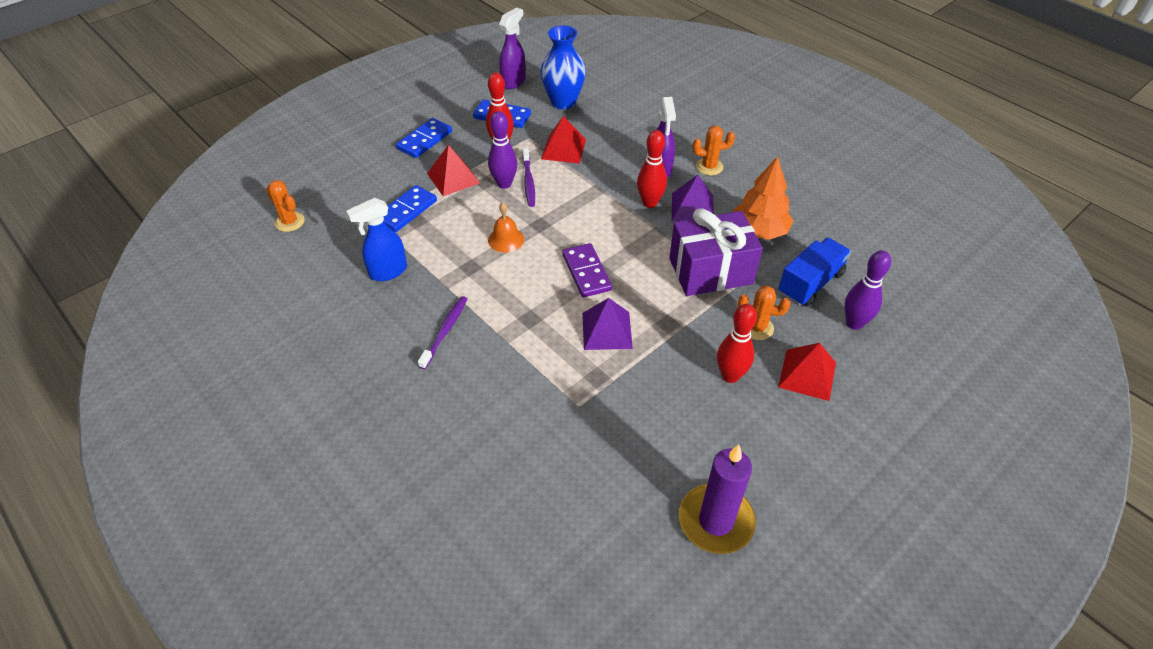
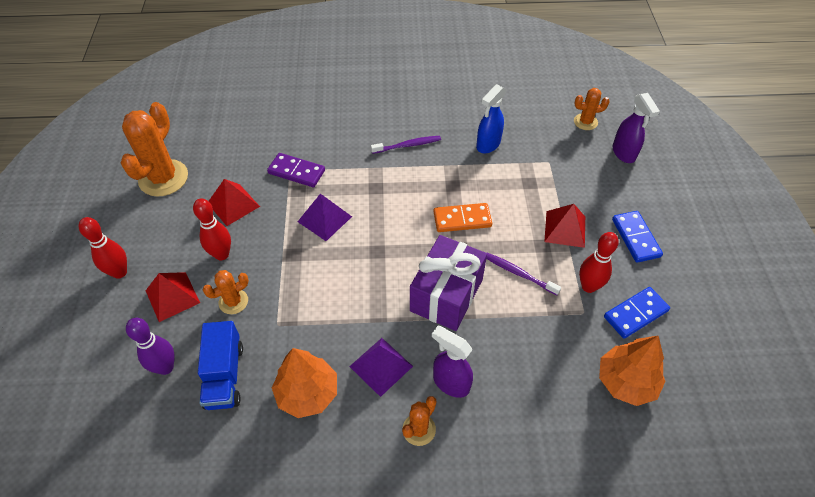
camera: 130 degrees right, 5 degrees up
(387, 272) = (488, 145): blue spray bottle -> blue spray bottle turned 150 degrees counterclockwise
(407, 211) = (546, 183): blue domino -> none
(445, 331) = (408, 145): purple toothbrush -> purple toothbrush turned 75 degrees counterclockwise
(504, 184) = (529, 256): purple bowling pin -> none
(506, 239) = (462, 219): orange bell -> orange domino
(514, 82) = (697, 362): purple spray bottle -> purple spray bottle (624, 153)
(563, 102) = (626, 381): blue vase -> orange tree
(563, 149) = (545, 328): red pyramid -> red pyramid (233, 204)
(586, 272) = (384, 243): purple domino -> purple domino (296, 172)
(650, 203) = (416, 339): red bowling pin -> red bowling pin (119, 272)
(710, 271) = (306, 318): purple gift -> purple gift (446, 295)
(716, 521) = (163, 178): purple candle -> orange cactus

